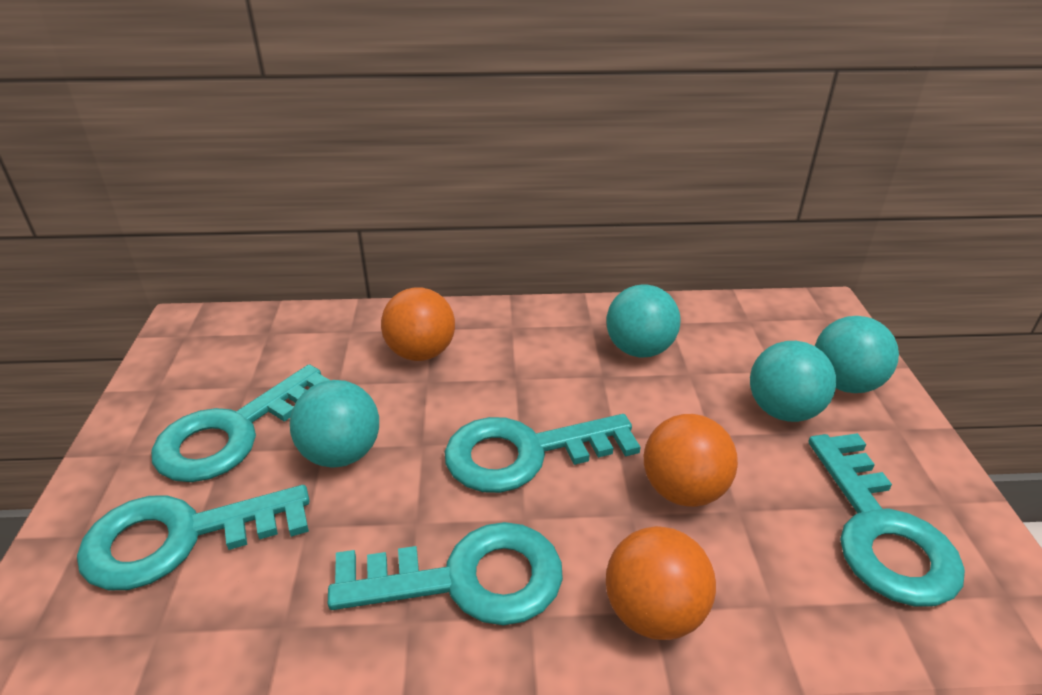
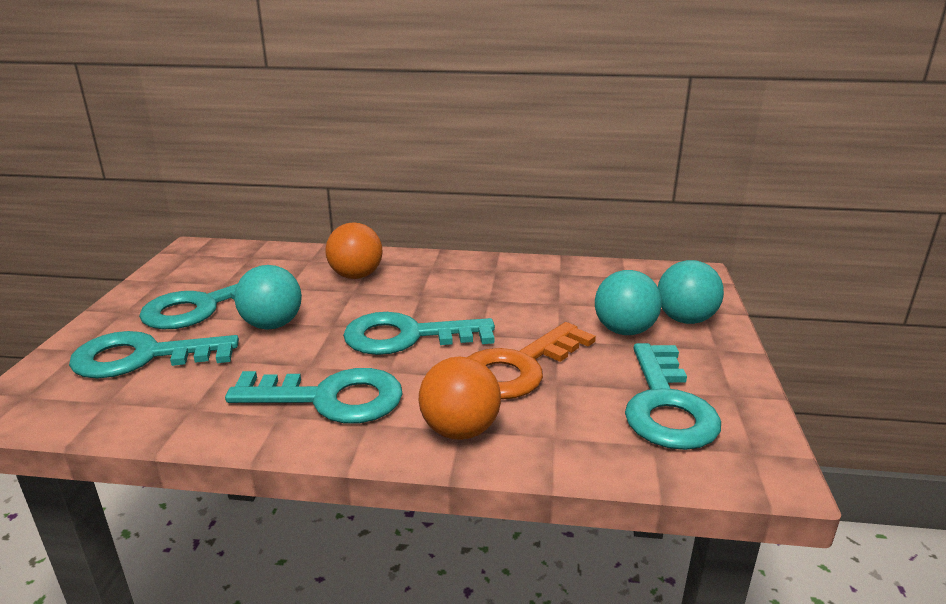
camera: 10 degrees right, 10 degrees down
(639, 349) = (525, 287): turquoise ball -> none
(683, 490) = (518, 368): orange ball -> orange key

